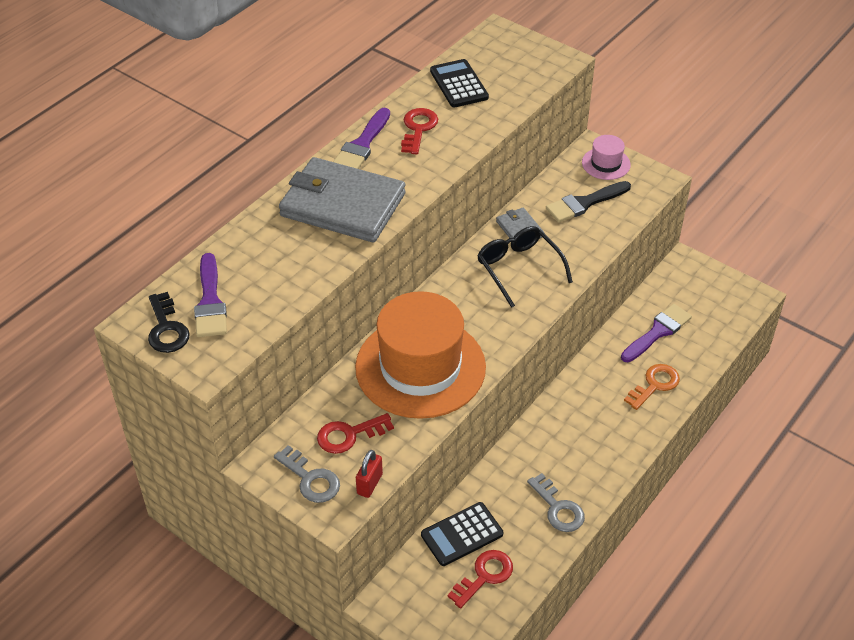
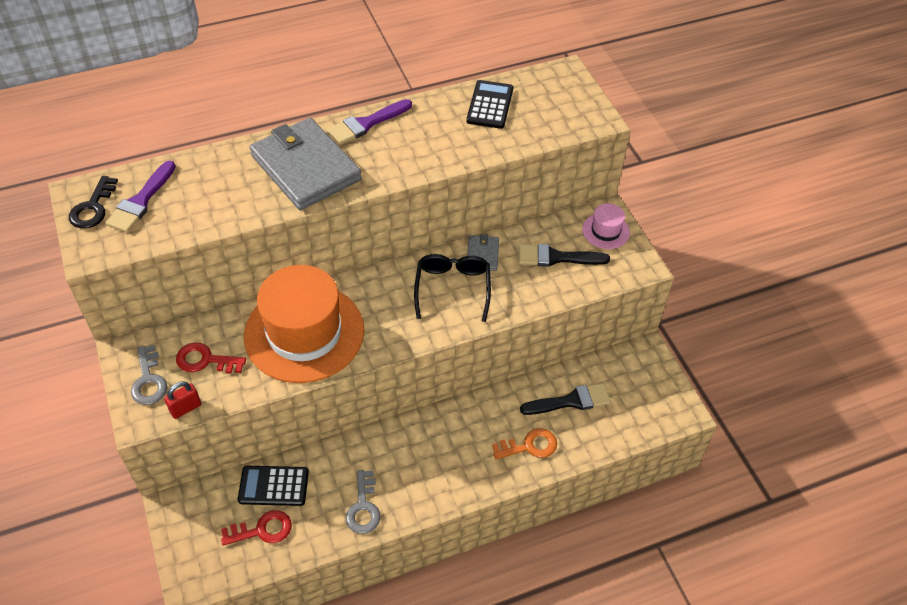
camera: 30 degrees right, 5 degrees up
(418, 129) = (422, 129): red key -> none
(658, 332) = (571, 401): purple brush -> black brush

